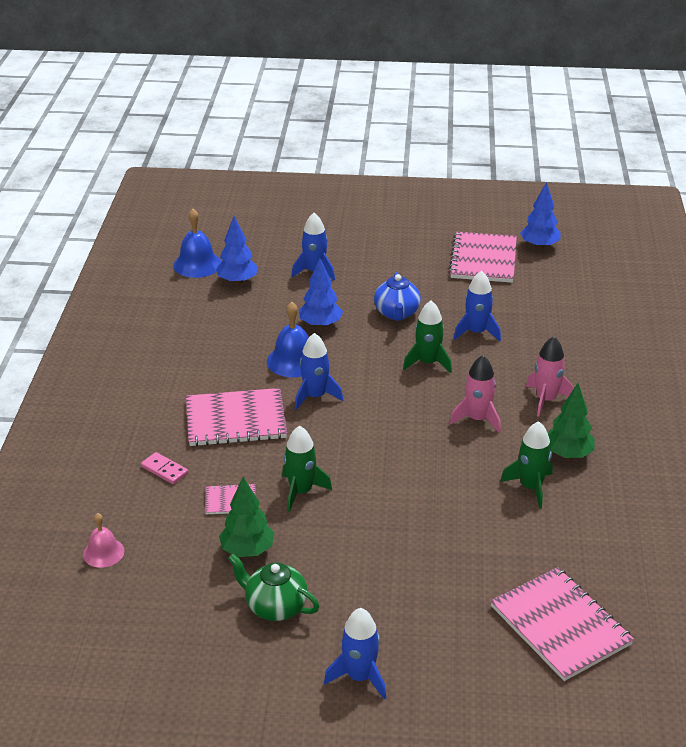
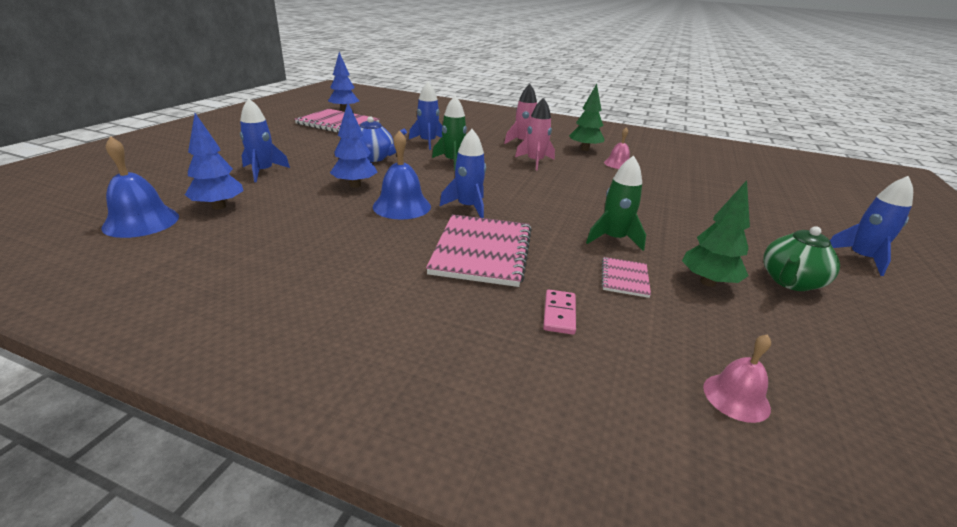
camera: 75 degrees left, 5 degrees down
(164, 470) = (559, 314): pink domino -> pink domino turned 45 degrees counterclockwise
(530, 487) = (618, 164): green rocket -> pink bell
(560, 625) = (760, 184): pink notebook -> none

